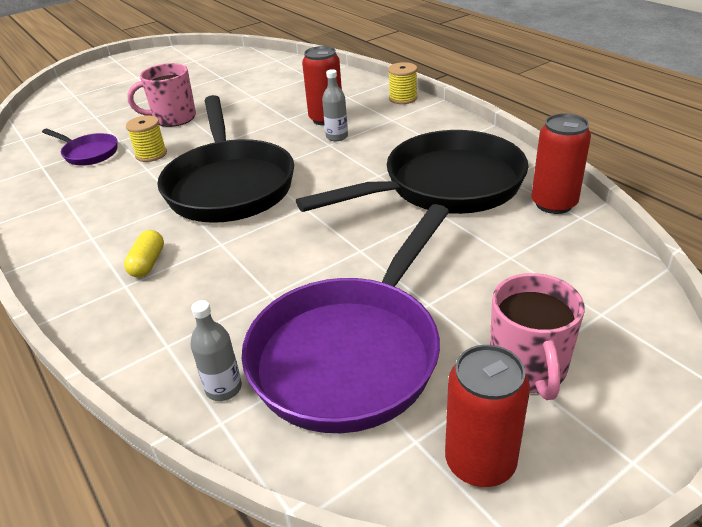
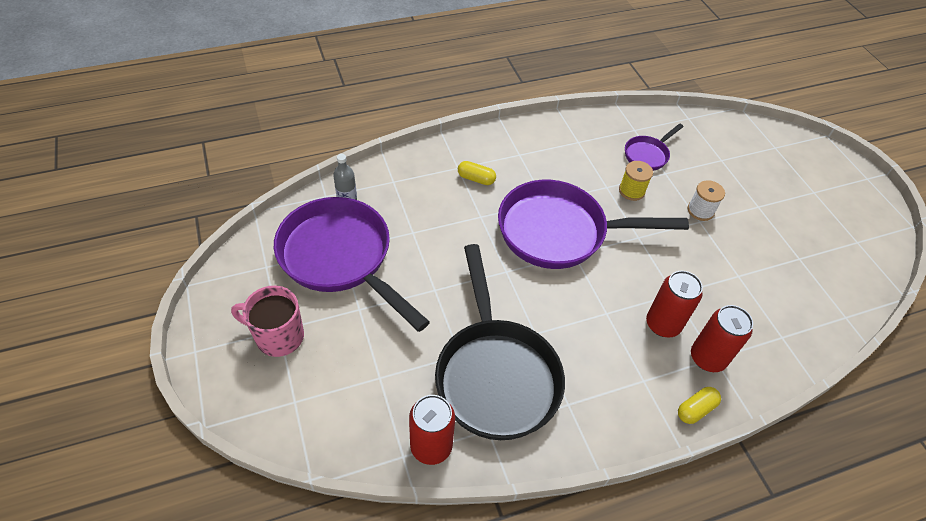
camera: 100 degrees right, 15 degrees up
(173, 118) = (700, 210): pink mug -> white spool
(229, 185) = (560, 232): black pan -> purple pan
(337, 137) = (620, 323): grey bottle -> none
(403, 98) = (695, 409): yellow spool -> yellow capsule
(480, 462) = (238, 287): red can -> red can (707, 358)

